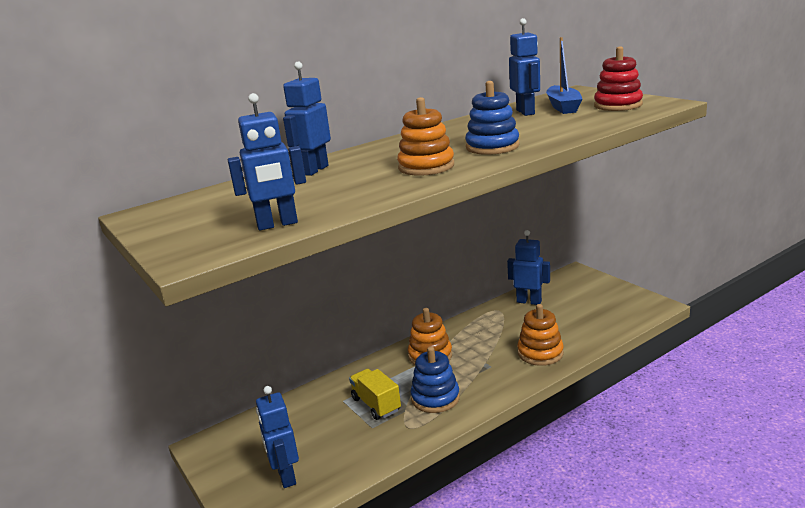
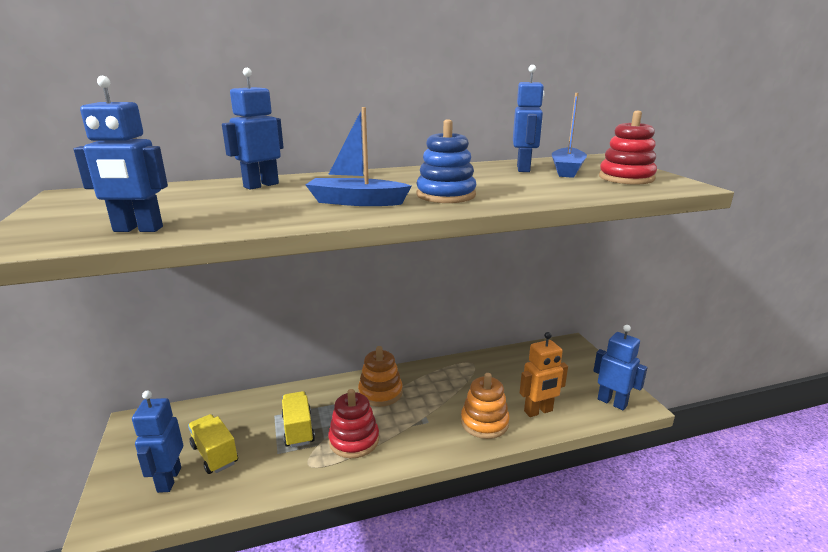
camera: 15 degrees right, 0 degrees up
(312, 445) = (214, 454): none -> yellow truck
(426, 167) = (356, 202): orange stacking toy -> blue boat
(435, 398) = (354, 440): blue stacking toy -> red stacking toy
(529, 301) = (507, 362): blue robot -> blue robot (612, 402)
(580, 332) = (538, 411): none -> orange robot

